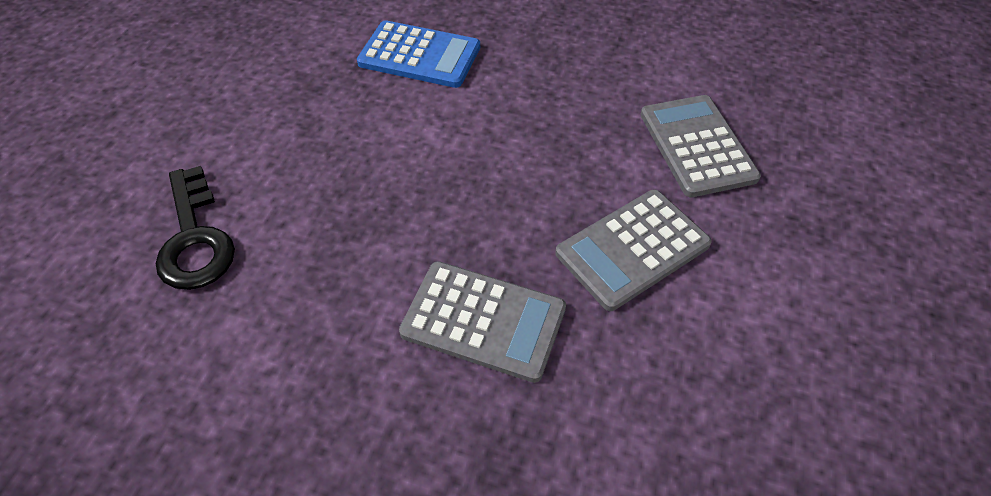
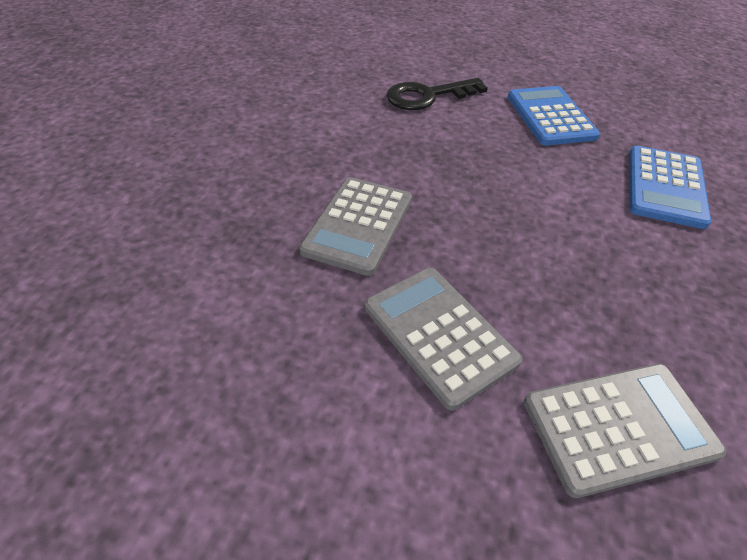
camera: 90 degrees right, 5 degrees down
(276, 116) = (550, 116): none -> blue calculator

